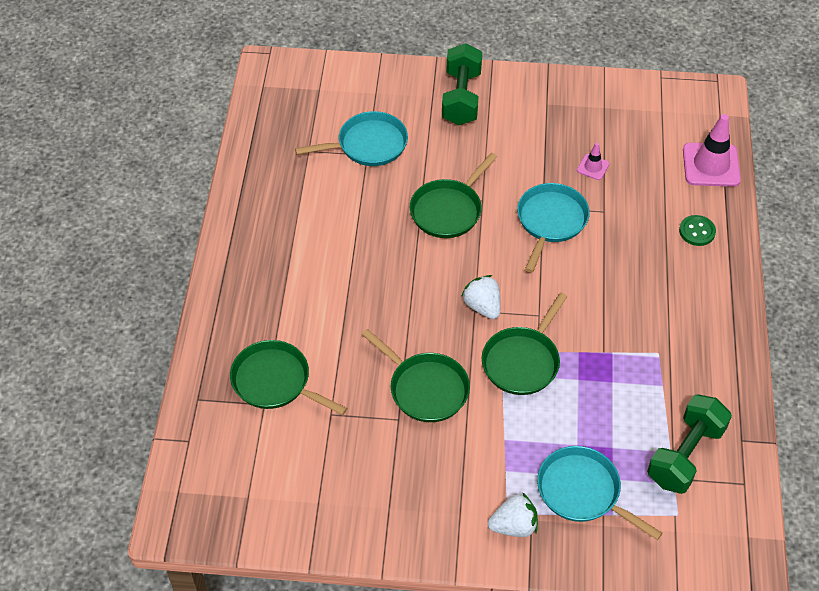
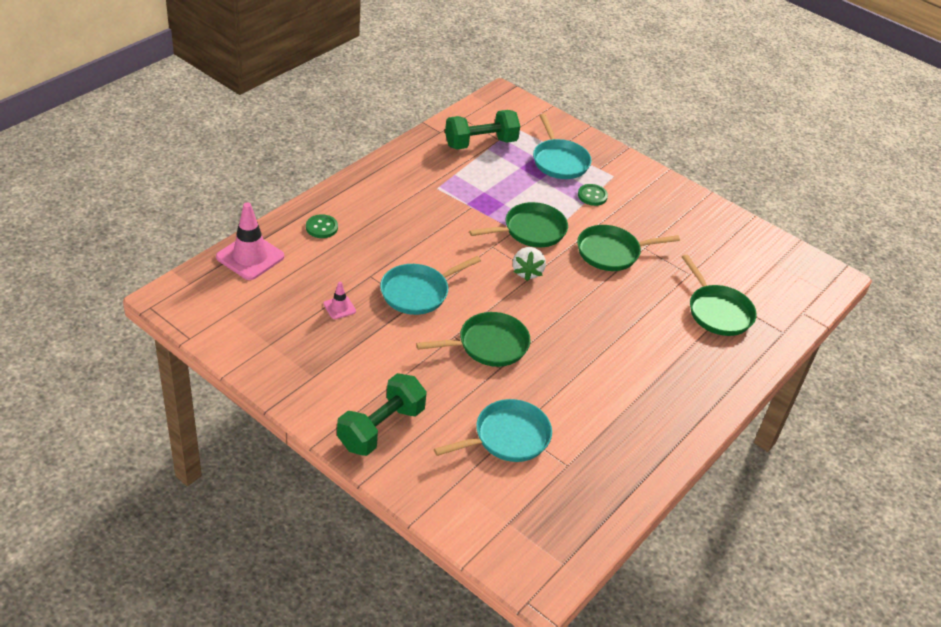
camera: 150 degrees left, 10 degrees down
(368, 145) = (507, 437): turquoise pan -> turquoise pan turned 135 degrees clockwise
(425, 388) = (611, 252): green pan -> green pan turned 90 degrees counterclockwise
(504, 459) = (592, 196): none -> green button
(514, 526) = (615, 169): white strawberry -> none

